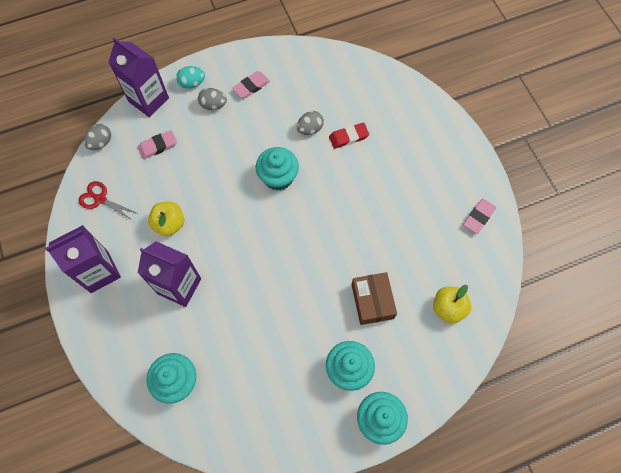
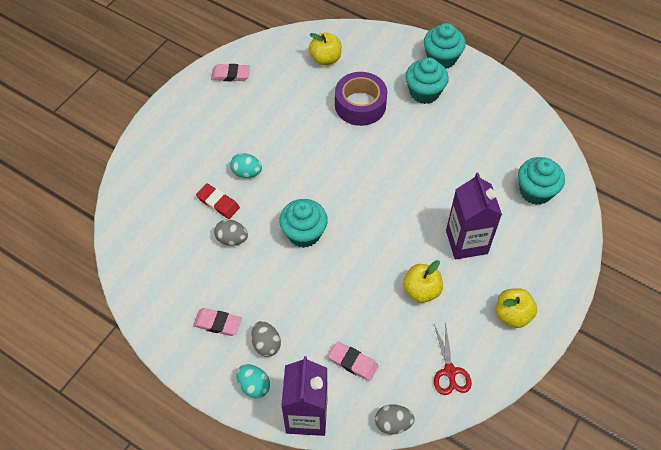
camera: 125 degrees left, 10 degrees down
(99, 272) = (512, 315): purple carton -> yellow apple
(363, 171) = (246, 172): none -> turquoise egg
(372, 301) = (360, 105): brown box -> purple tape

